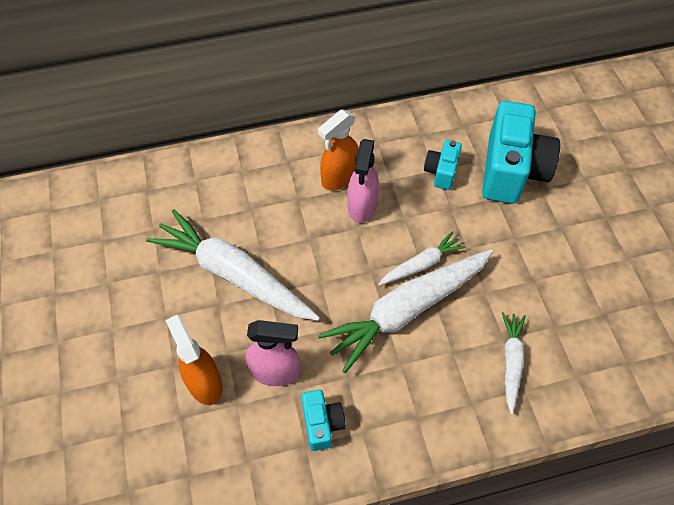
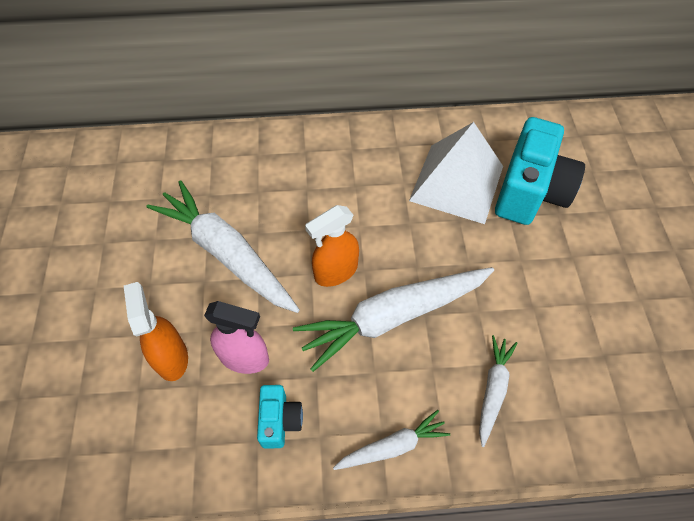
camera: 10 degrees right, 0 degrees up
(339, 177) = (352, 174): orange spray bottle -> orange spray bottle (335, 272)
(362, 206) = (369, 205): pink spray bottle -> none
(421, 264) = (417, 272): white carrot -> white carrot (392, 446)
(441, 172) = (457, 183): turquoise camera -> white pyramid

